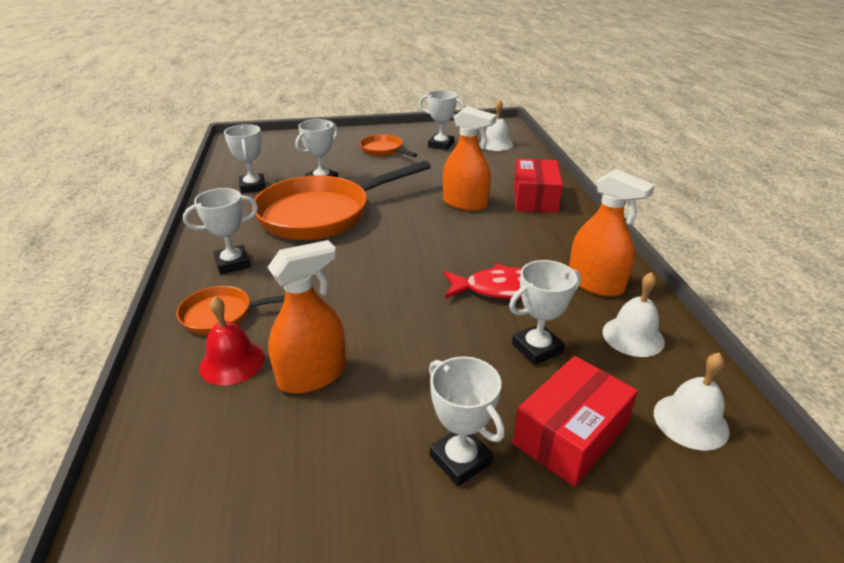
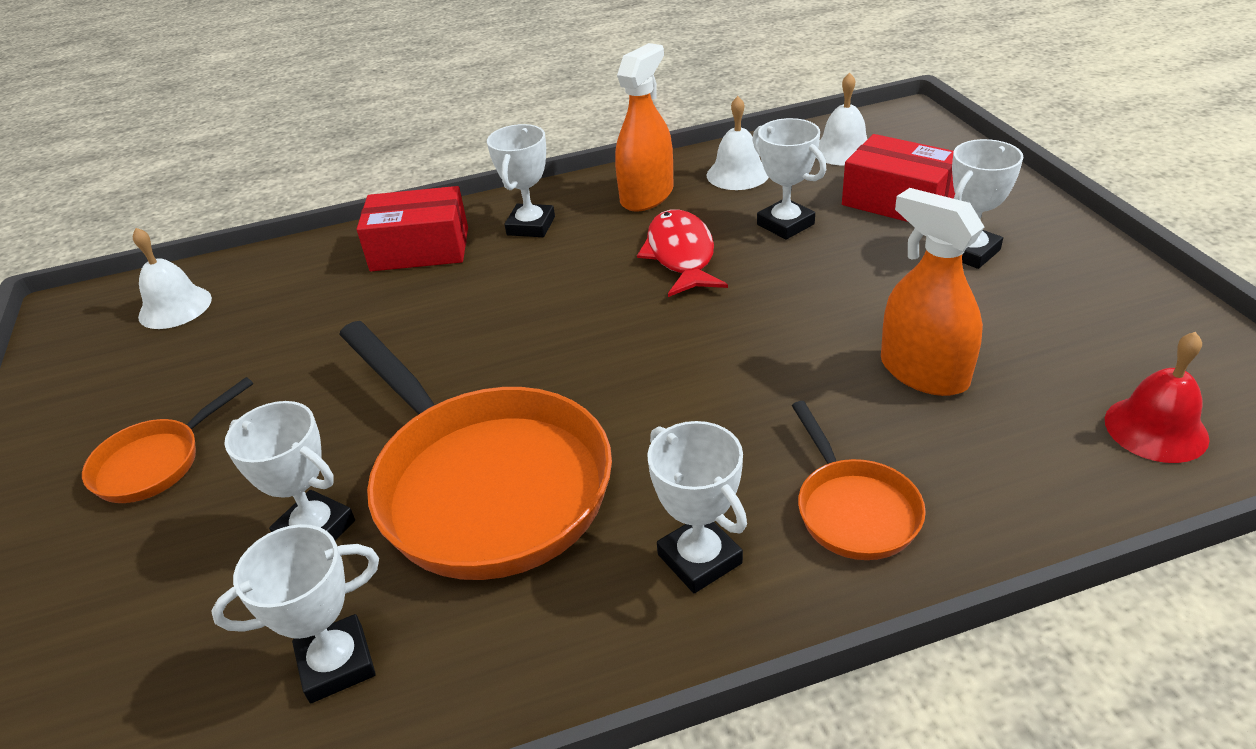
camera: 95 degrees left, 5 degrees up
(232, 362) = (947, 455): red bell -> red bell (1156, 429)
(441, 145) = (154, 378): white trophy -> white trophy (531, 226)
(465, 203) = (437, 313): orange spray bottle -> none

